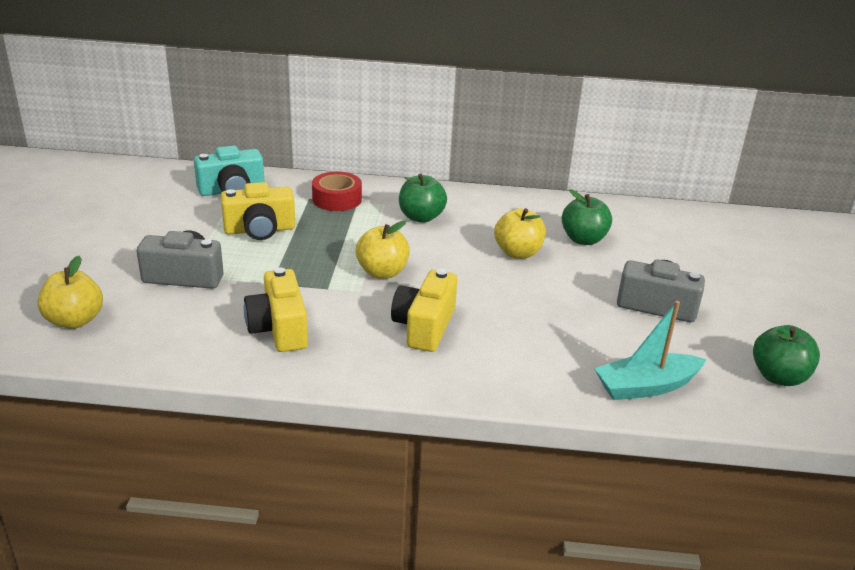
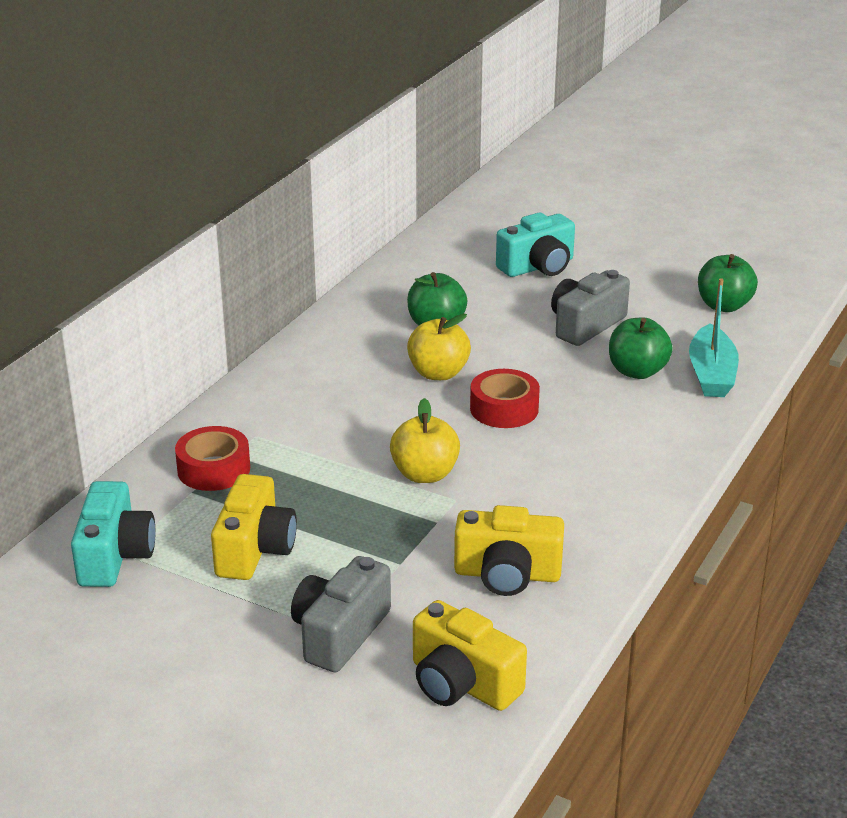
camera: 65 degrees left, 0 degrees up
(75, 320) = (399, 747): yellow apple -> none
(421, 217) = (310, 416): green apple -> green apple (637, 371)
(424, 326) = (554, 472): yellow camera -> yellow camera (462, 683)
(494, 289) = (504, 409): none -> red tape
(724, 267) = (538, 267): none -> turquoise camera

